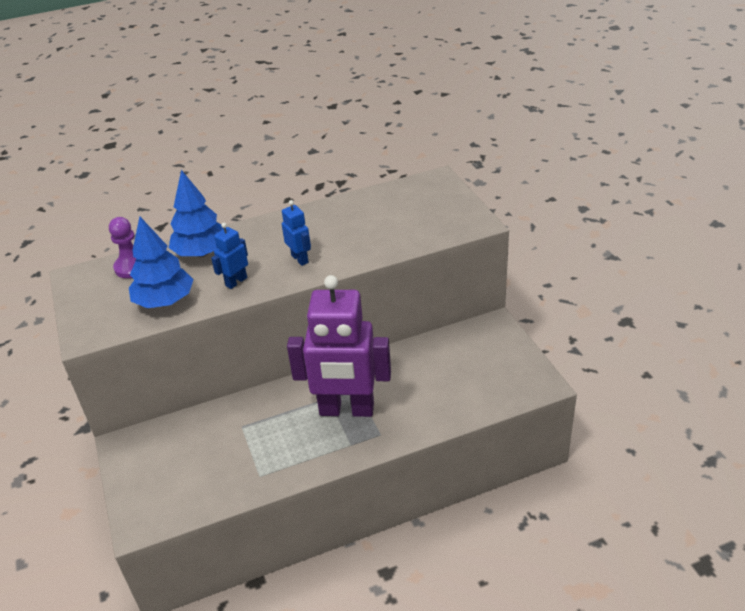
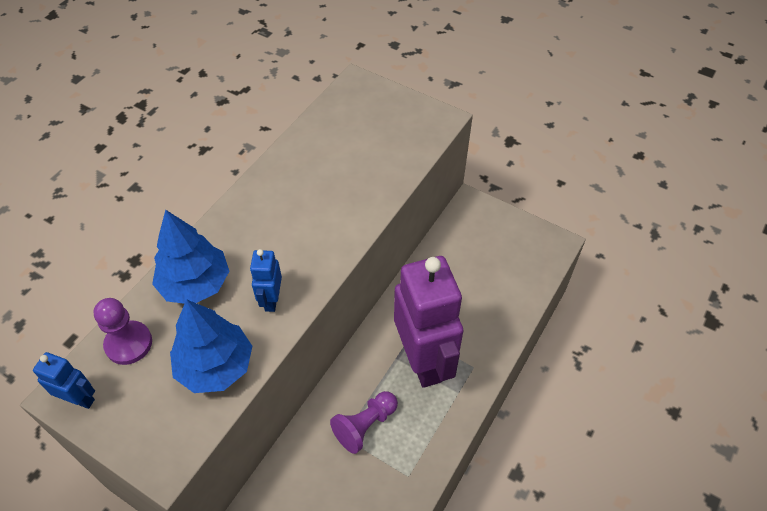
camera: 40 degrees left, 15 degrees up
(262, 428) = (365, 425): none -> purple pawn
(300, 259) = (312, 239): blue robot -> blue robot (79, 399)
(346, 410) = (424, 360): purple robot -> purple robot turned 75 degrees counterclockwise

